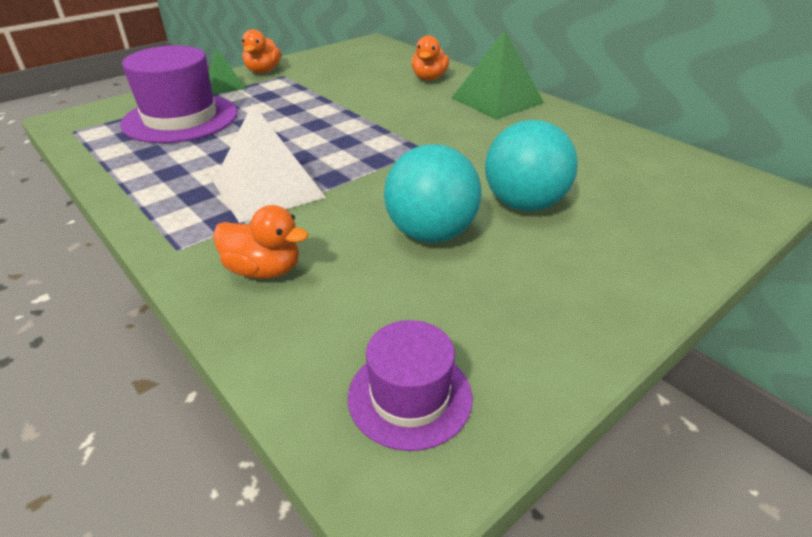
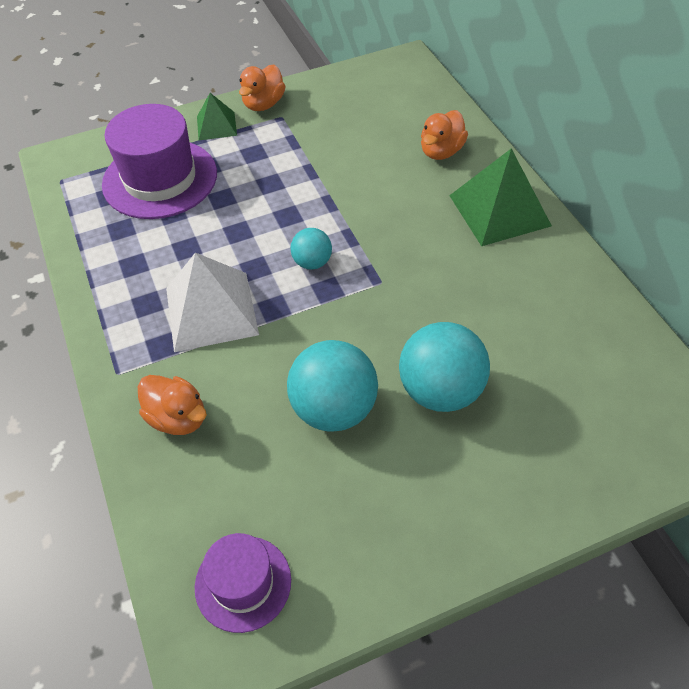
camera: 20 degrees right, 15 degrees up
(354, 146) = (312, 262): none -> turquoise ball

